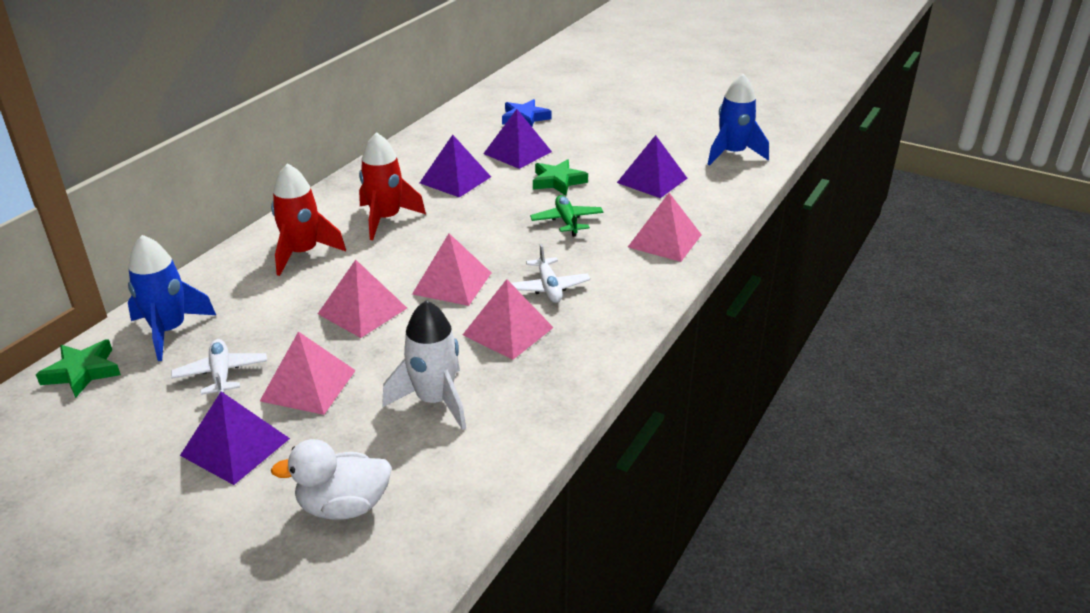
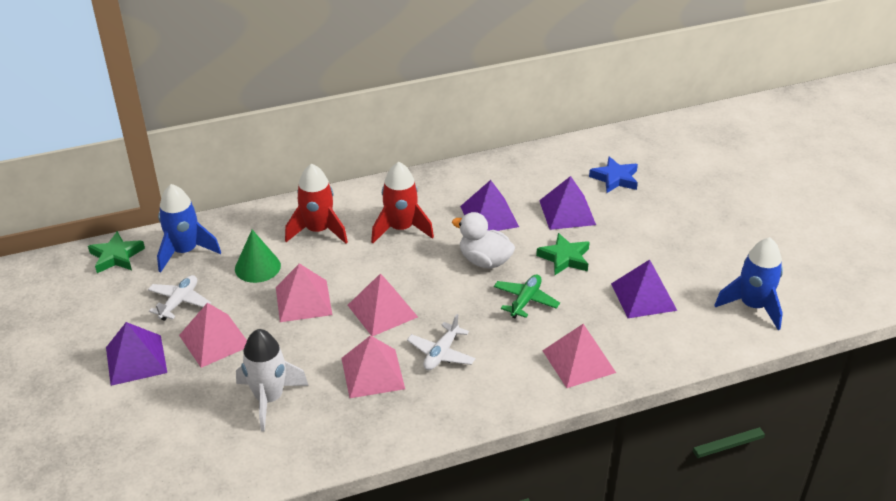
camera: 40 degrees right, 5 degrees up
(275, 307) = (257, 267): none -> green cone
(344, 506) = (146, 439): white duck -> white duck (484, 261)

